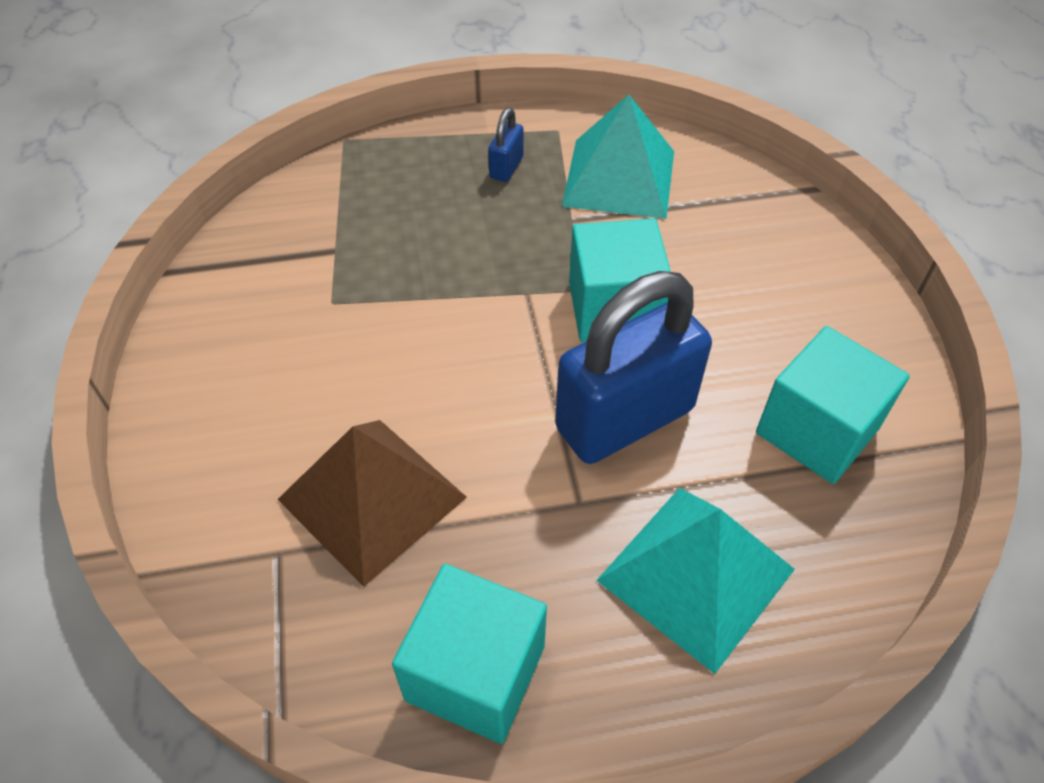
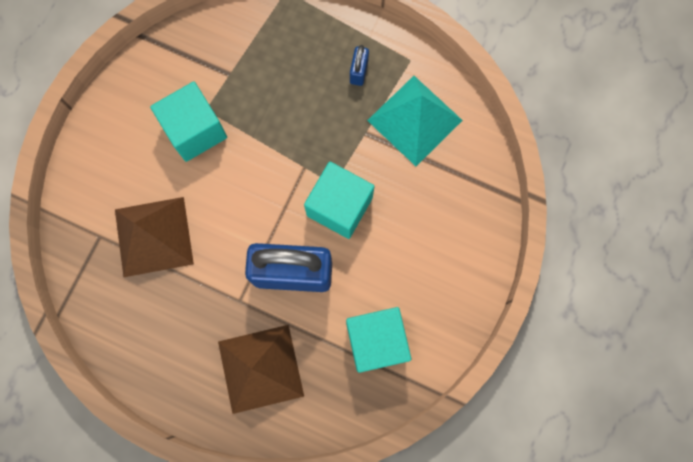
camera: 35 degrees right, 25 degrees up
(475, 672) = (141, 346): turquoise cube -> turquoise cube (195, 130)
(506, 167) = (359, 71): blue padlock -> blue padlock turned 45 degrees counterclockwise
(696, 574) = (261, 368): turquoise pyramid -> brown pyramid

